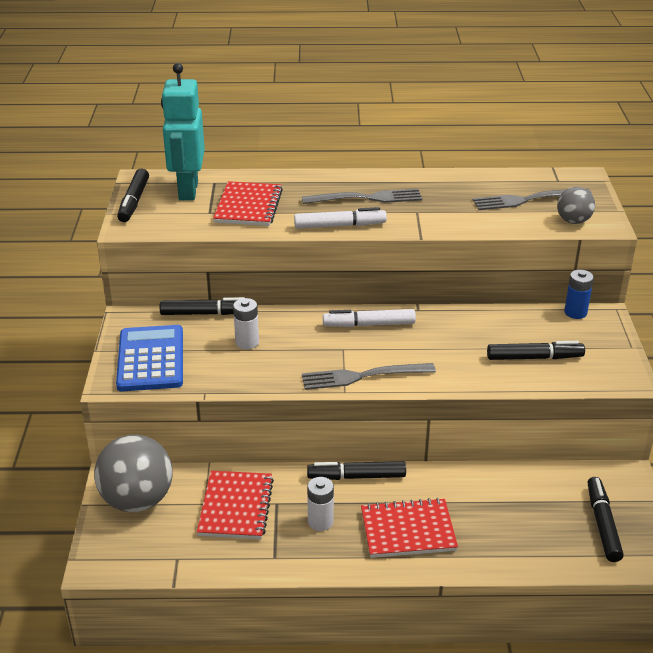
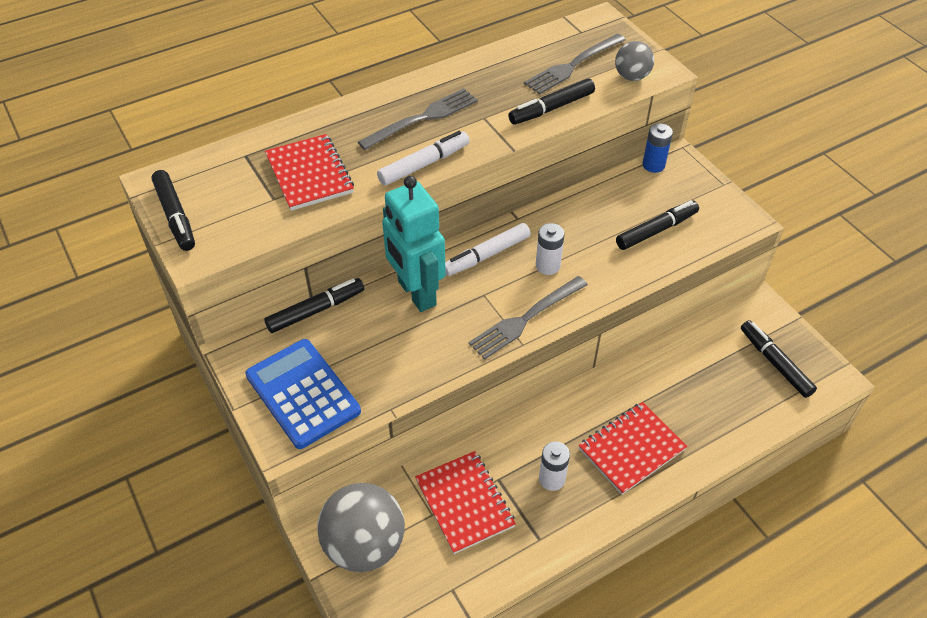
camera: 30 degrees left, 15 degrees up
(187, 190) = (225, 178): turquoise robot -> turquoise robot (416, 293)
(247, 342) = (386, 328): white battery -> white battery (547, 266)
(356, 476) = (548, 414): black marker -> black marker (551, 108)

